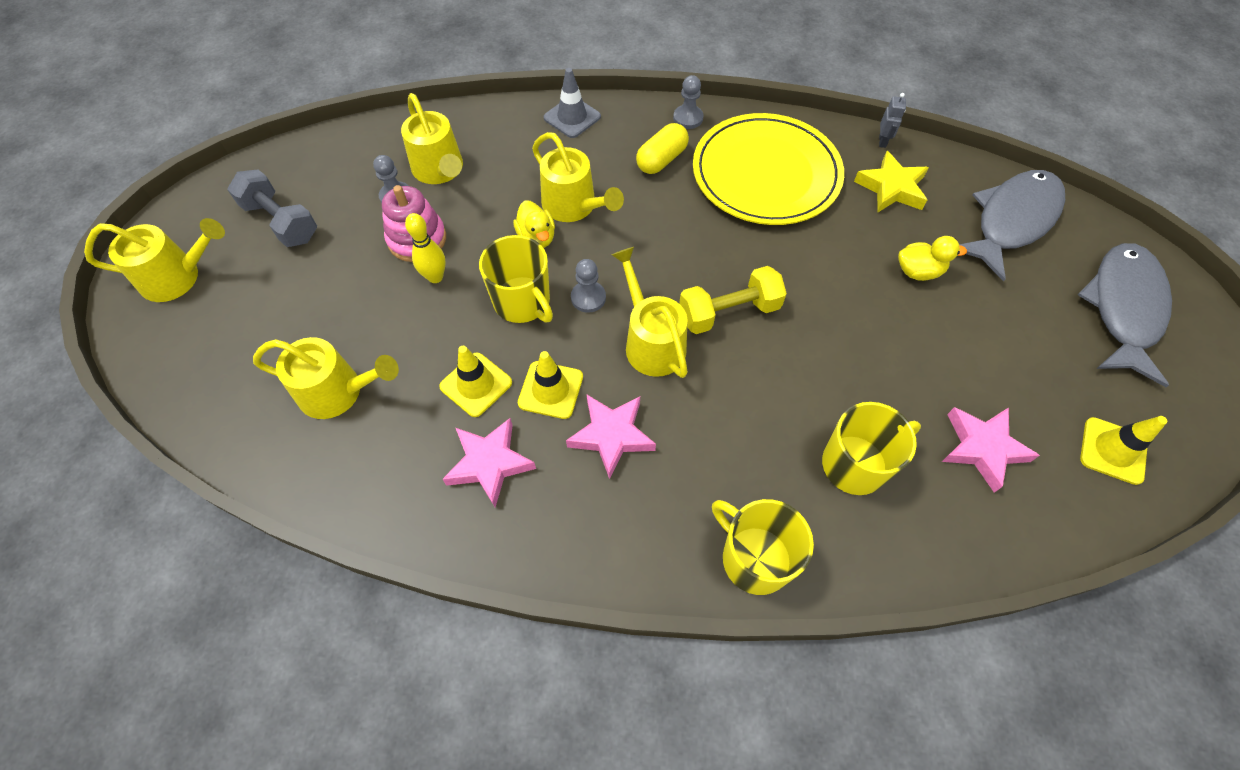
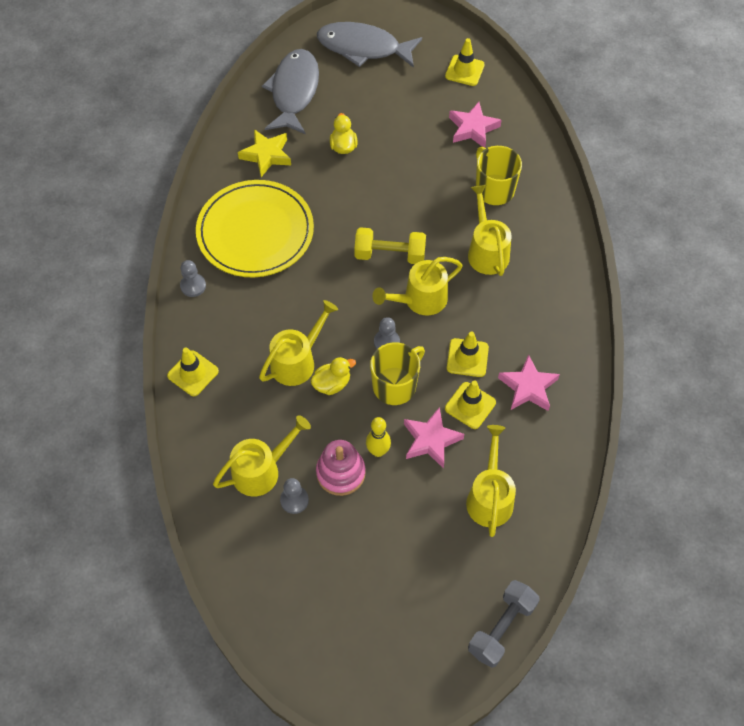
camera: 95 degrees left, 0 degrees up
(178, 277) = (398, 660): yellow watering can -> yellow watering can (486, 251)
(281, 222) = (330, 590): grey dumbbell -> grey dumbbell (501, 628)
(572, 117) = (193, 373): grey traffic cone -> yellow traffic cone
(611, 436) = (496, 318): pink star -> pink star (431, 440)
(661, 159) = (242, 302): yellow capsule -> none
(729, 312) = (390, 254): yellow dumbbell -> yellow dumbbell turned 60 degrees counterclockwise
(754, 558) = (562, 240): yellow mug -> none
(882, 141) = (218, 157): grey robot -> none
(1011, 221) = (294, 91): grey fish -> grey fish turned 60 degrees clockwise

